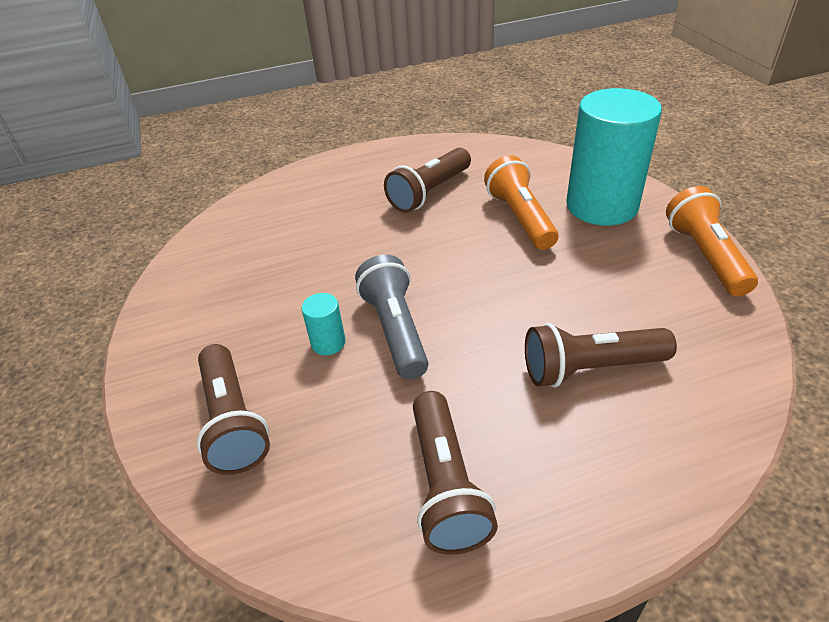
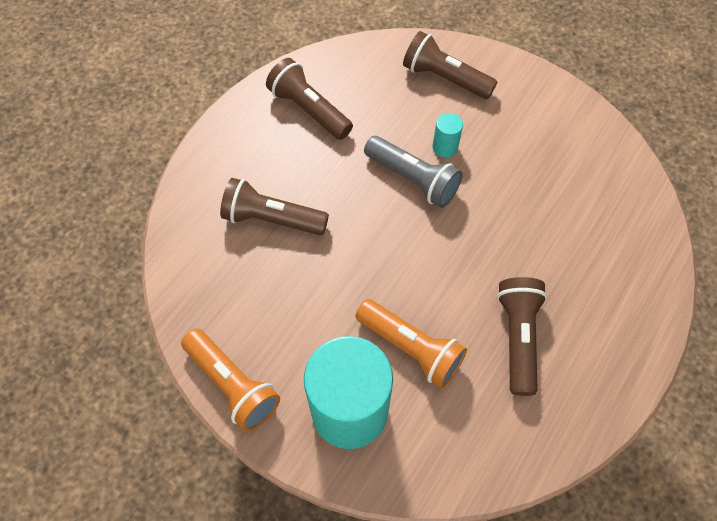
camera: 140 degrees right, 20 degrees up
(590, 368) = (272, 219): brown flashlight -> brown flashlight turned 120 degrees counterclockwise

